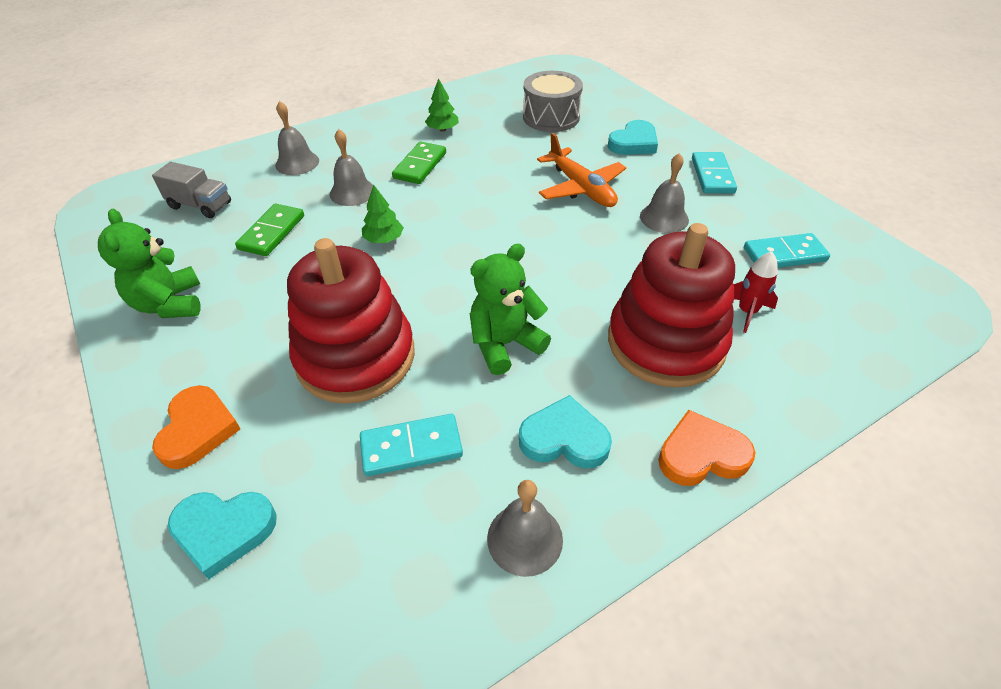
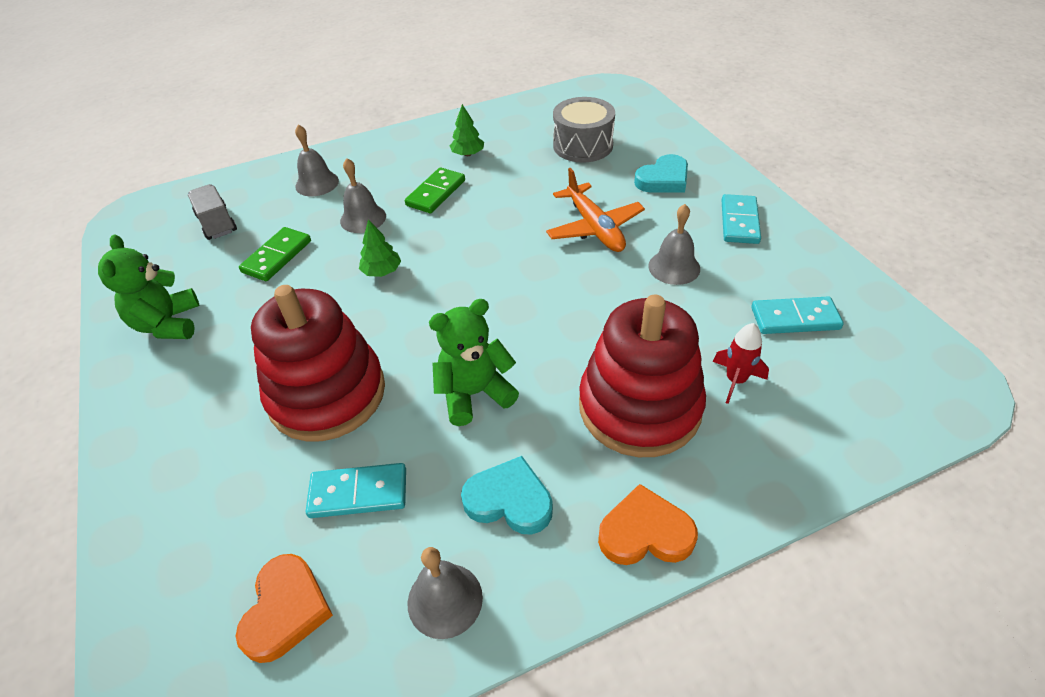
camera: 10 degrees right, 0 degrees up
(198, 429) = (167, 454): orange heart -> orange heart (286, 610)
(200, 205) = (217, 223): grey truck -> grey truck turned 150 degrees counterclockwise
(223, 531) = (169, 557): turquoise heart -> none

